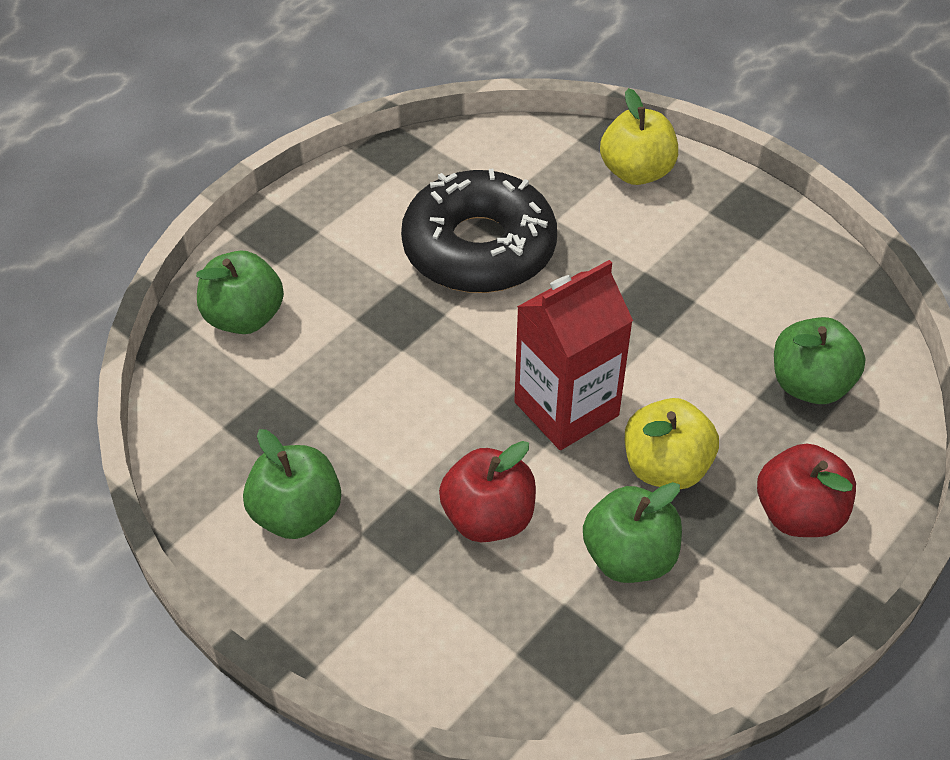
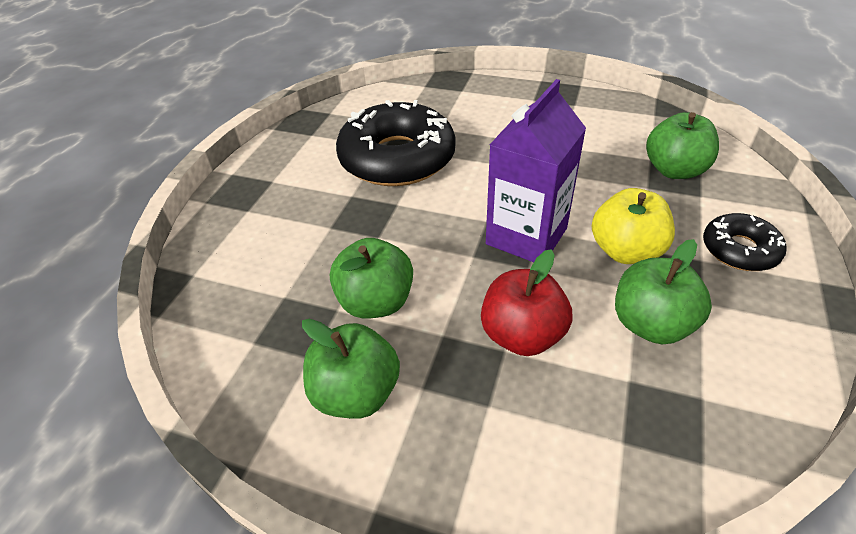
camera: 20 degrees left, 5 degrees down
(244, 318) = (237, 254): green apple -> green apple (376, 302)
(566, 409) = (526, 236): red carton -> purple carton
(636, 172) = (473, 92): yellow apple -> none
(798, 514) = (739, 250): red apple -> black donut

